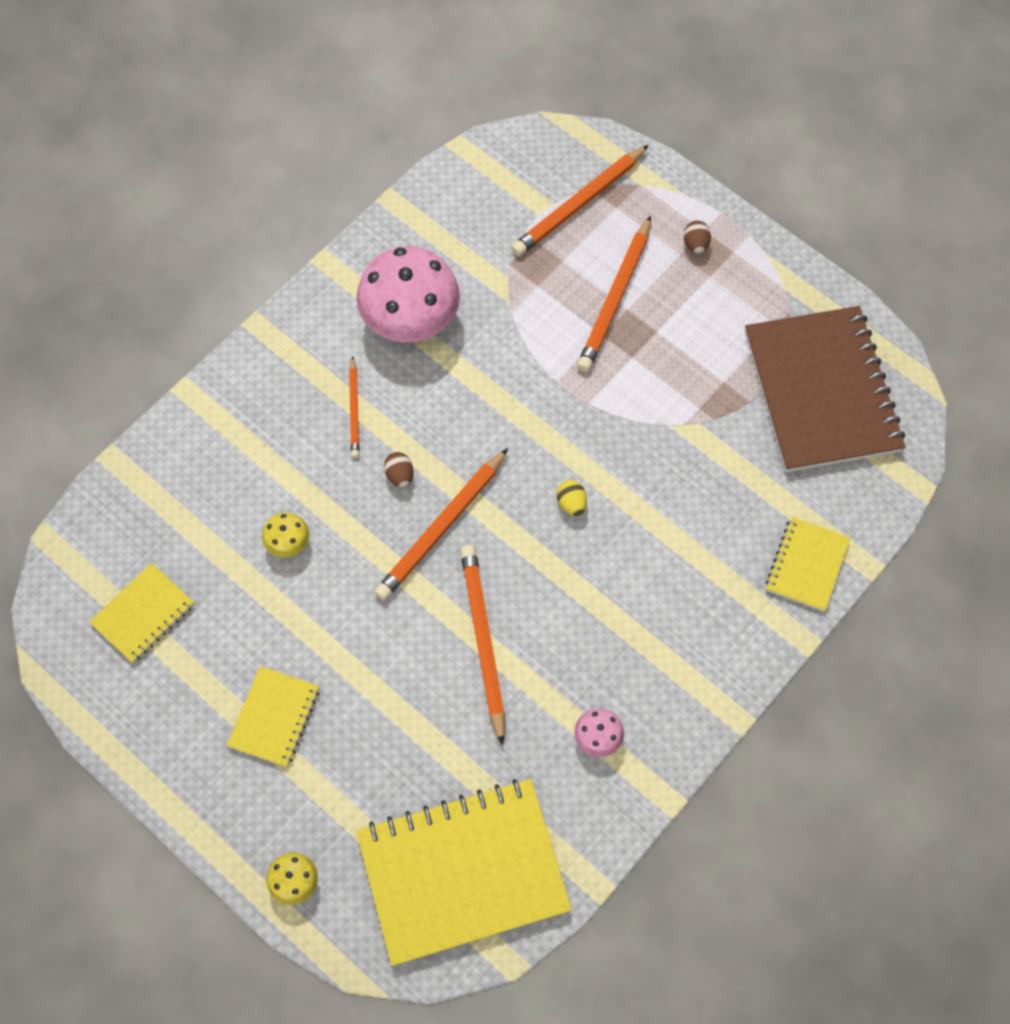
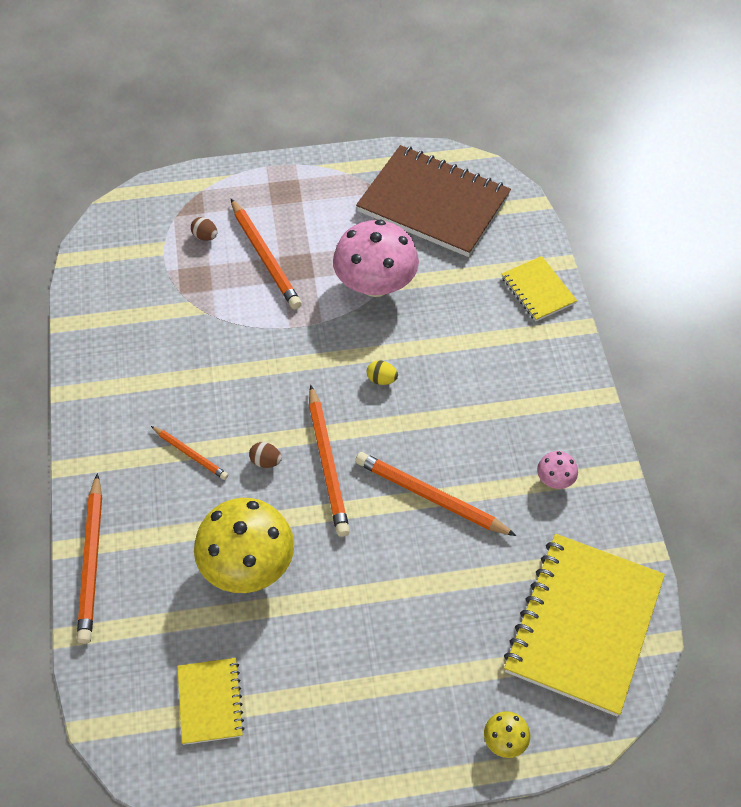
camera: 50 degrees left, 10 degrees down
(274, 717) = (371, 667): yellow notebook -> none
(288, 542) = (248, 565): yellow mushroom -> yellow mushroom, size x2.31
(410, 319) = (159, 375): pink mushroom -> pink mushroom (375, 284)
(579, 204) = (180, 229): orange pencil -> orange pencil (92, 561)
(695, 244) = (273, 193): brown egg -> brown egg (205, 236)

